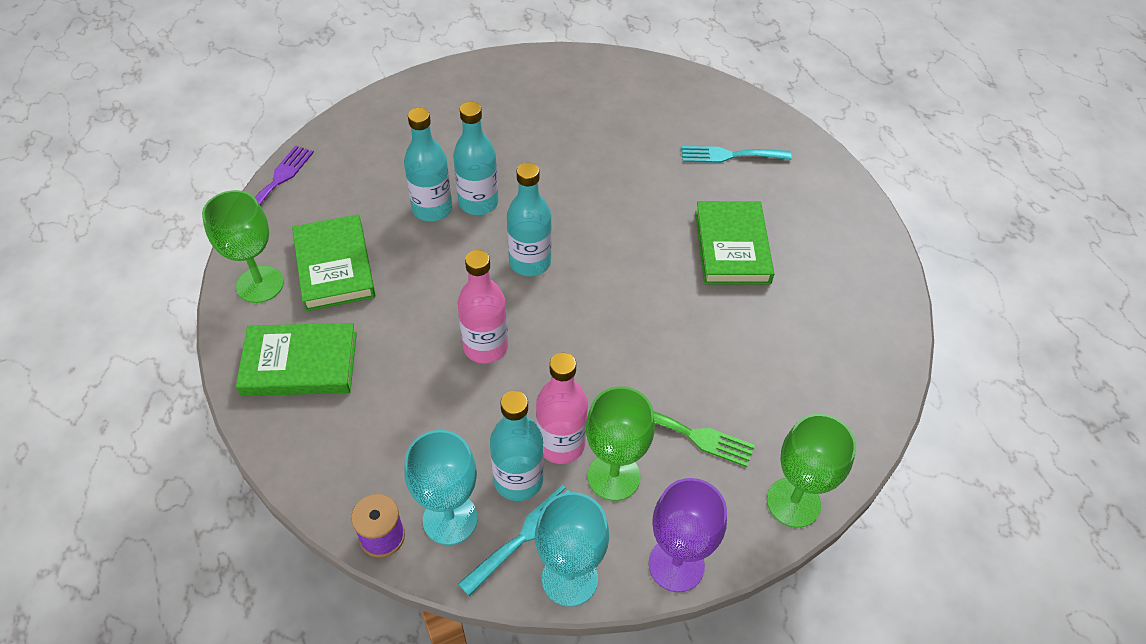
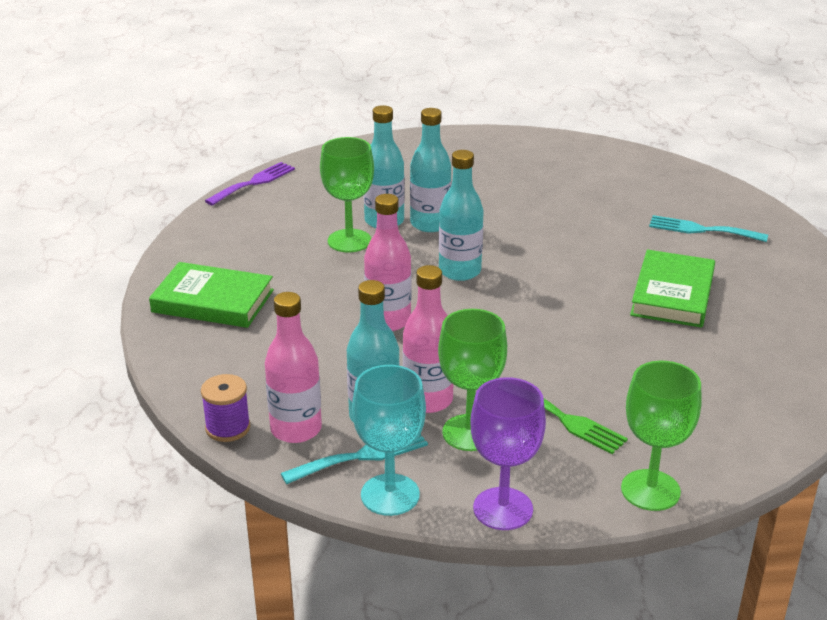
camera: 20 degrees right, 20 degrees down
(260, 284) = (204, 245): green goblet -> green goblet (349, 241)
(335, 266) = (276, 244): green book -> none
(450, 519) = (296, 429): turquoise goblet -> pink bottle

